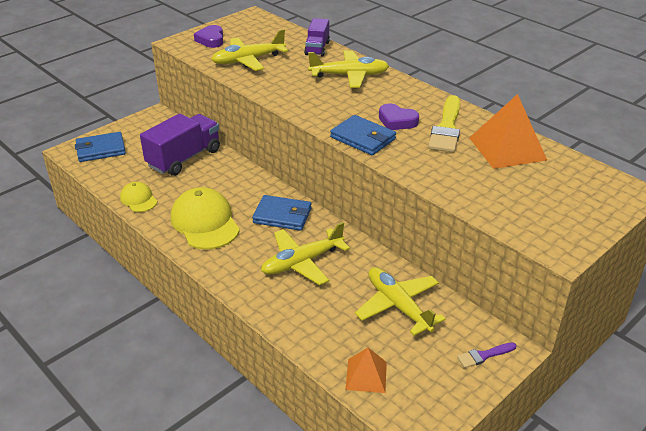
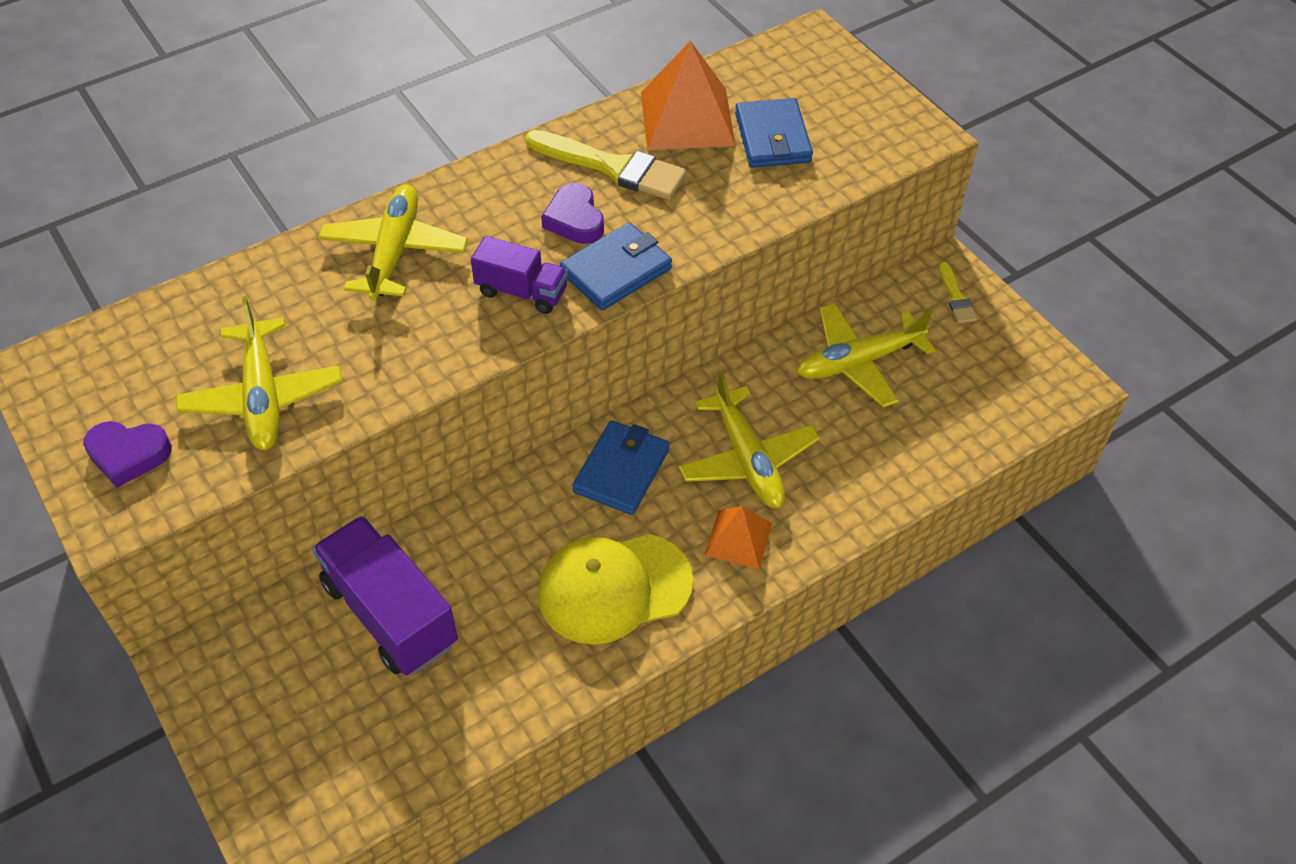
camera: 80 degrees left, 15 degrees up
(101, 150) = (298, 779): blue wallet -> blue wallet (773, 138)
(138, 199) = (512, 699): yellow cap -> none
(317, 48) = (260, 280): purple truck -> purple truck (522, 291)
(366, 375) = (983, 421): orange pyramid -> orange pyramid (738, 539)
(397, 121) = (575, 219): purple heart -> purple heart turned 120 degrees clockwise
(484, 355) = (956, 297): purple brush -> yellow brush

